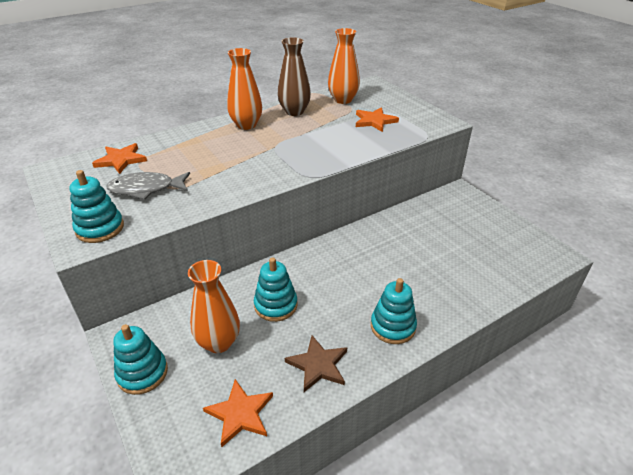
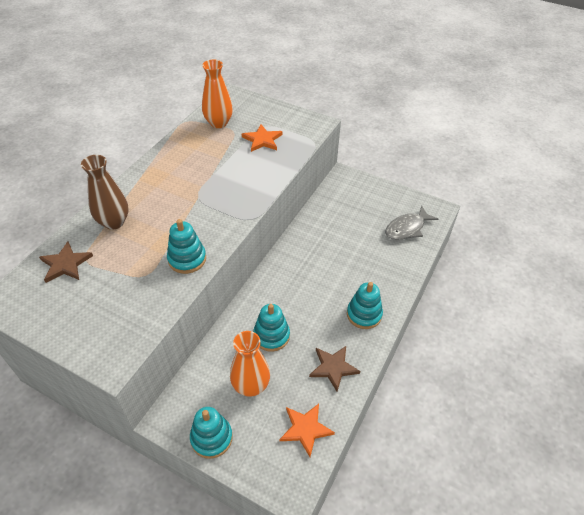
camera: 30 degrees left, 10 degrees up
(100, 228) = (115, 341): turquoise stacking toy -> turquoise stacking toy (187, 259)
(121, 160) = (65, 264): orange star -> brown star
(146, 189) = (120, 286): grey fish -> grey fish (407, 228)
(246, 125) = (153, 181): orange vase -> none
(294, 111) = (185, 151): brown vase -> brown vase (114, 222)

